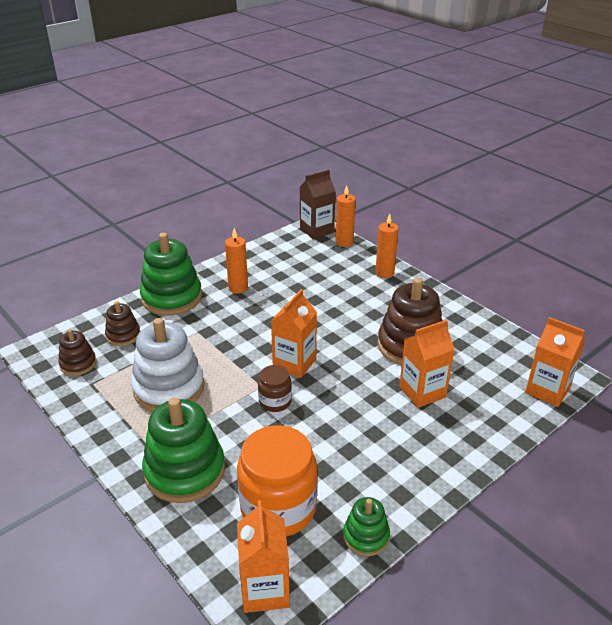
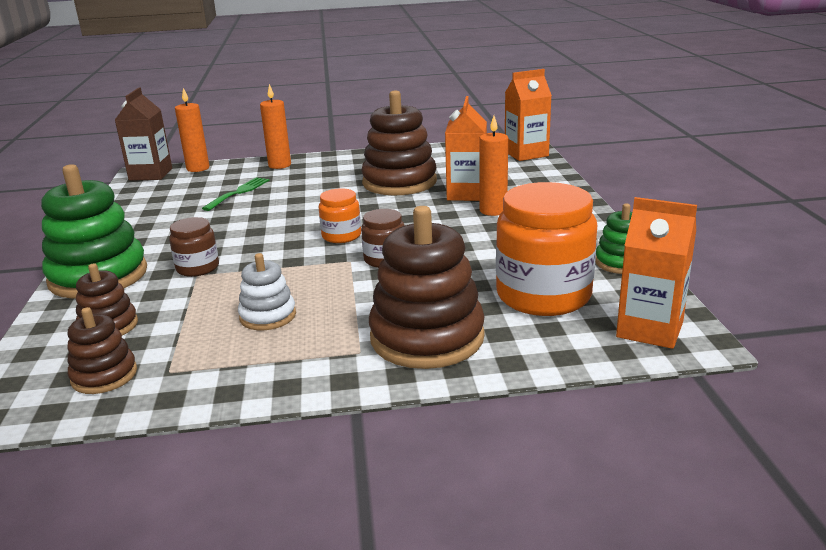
camera: 55 degrees left, 10 degrees down
(169, 388) = (268, 316): white stacking toy -> white stacking toy, size x0.53
(185, 471) = (427, 337): green stacking toy -> brown stacking toy
(206, 327) = (198, 268): none -> brown jar
(238, 288) = (163, 234): orange candle -> orange candle (493, 211)
(294, 363) = (341, 236): orange carton -> orange jar
(322, 281) = (239, 192): none -> green fork

